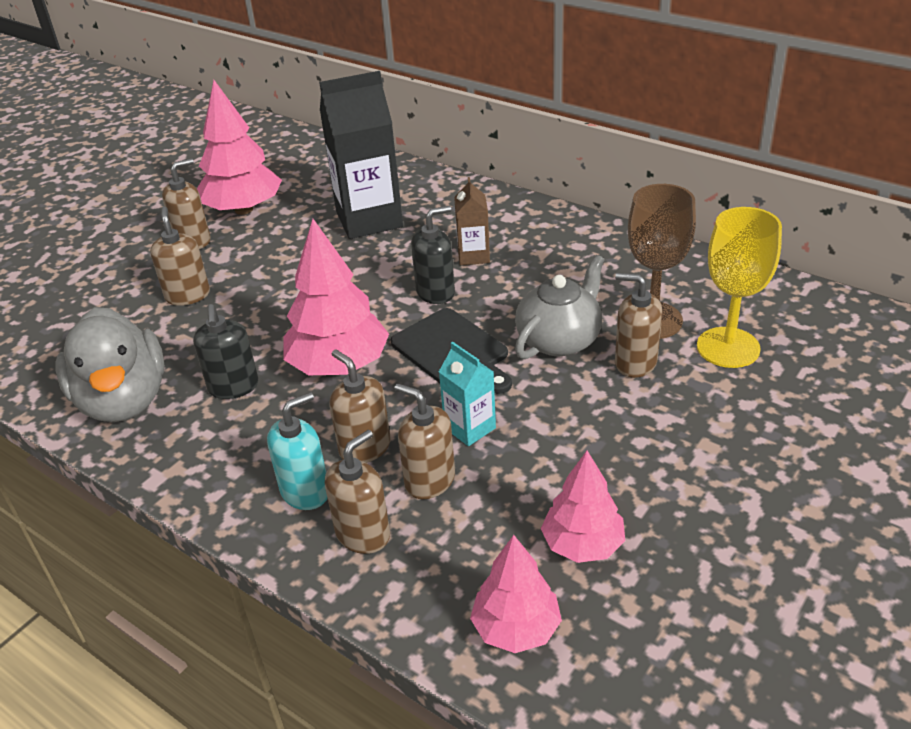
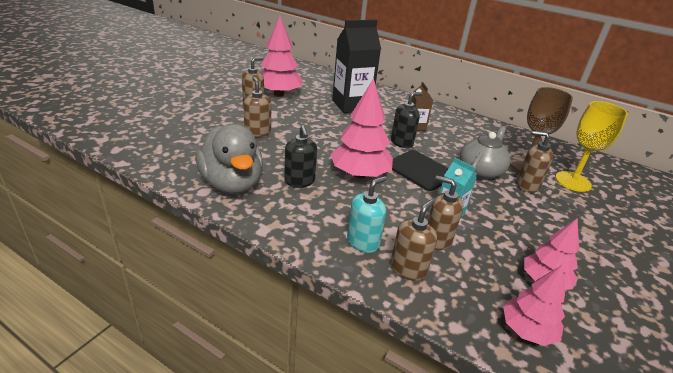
camera: 10 degrees left, 5 degrees down
(364, 447) = (391, 219): brown soap dispenser -> none

